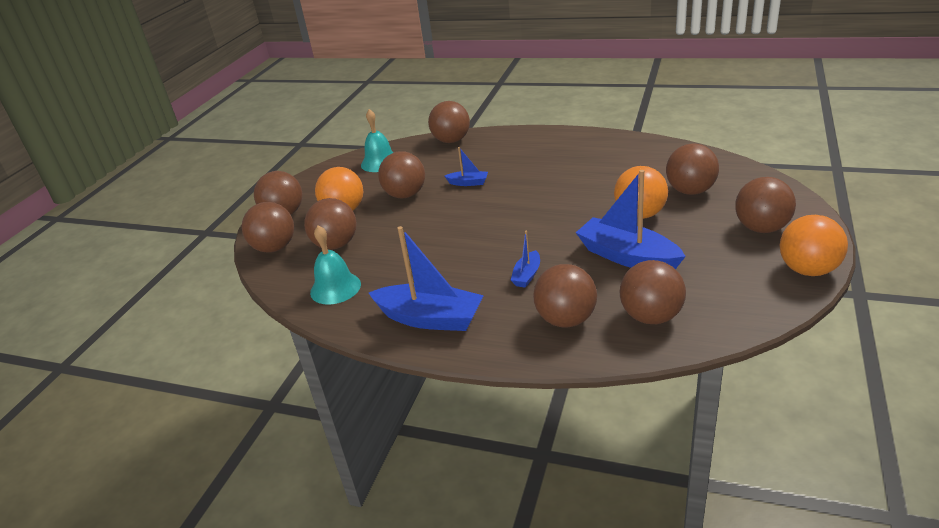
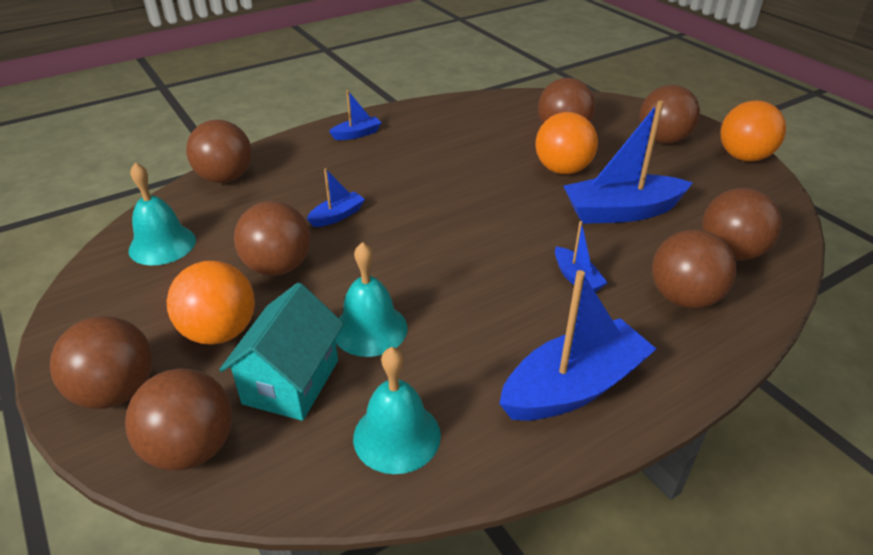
camera: 55 degrees left, 5 degrees up
(336, 245) = (291, 382): brown ball -> turquoise house
(395, 242) = (370, 329): none -> turquoise bell
(554, 141) = (357, 134): none -> blue boat

